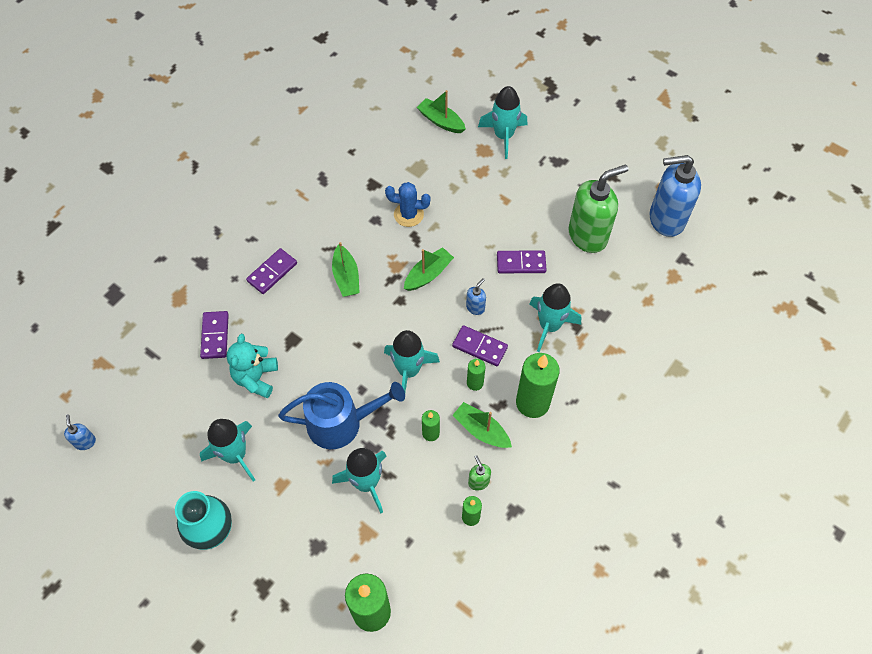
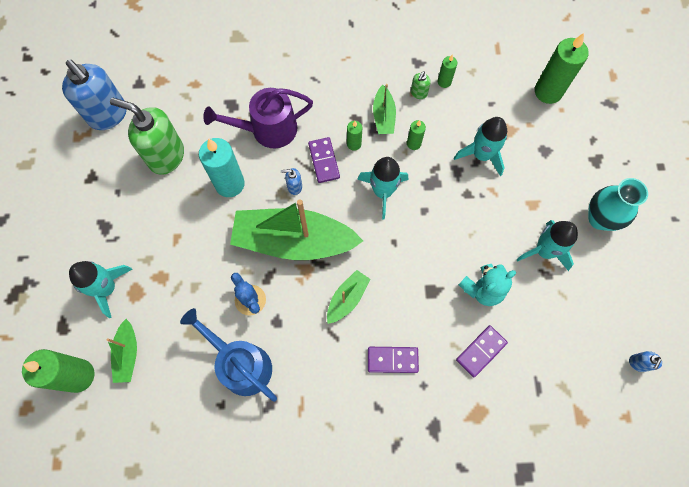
camera: 130 degrees left, 10 degrees up
(341, 423) = (459, 203): blue watering can -> blue watering can (241, 364)
(428, 274) = (294, 240): green boat -> green boat, size x2.15
(521, 263) = (229, 184): purple domino -> turquoise candle
(532, 402) = (336, 100): green candle -> green candle (78, 375)
(549, 326) = (268, 129): turquoise rocket -> purple watering can

